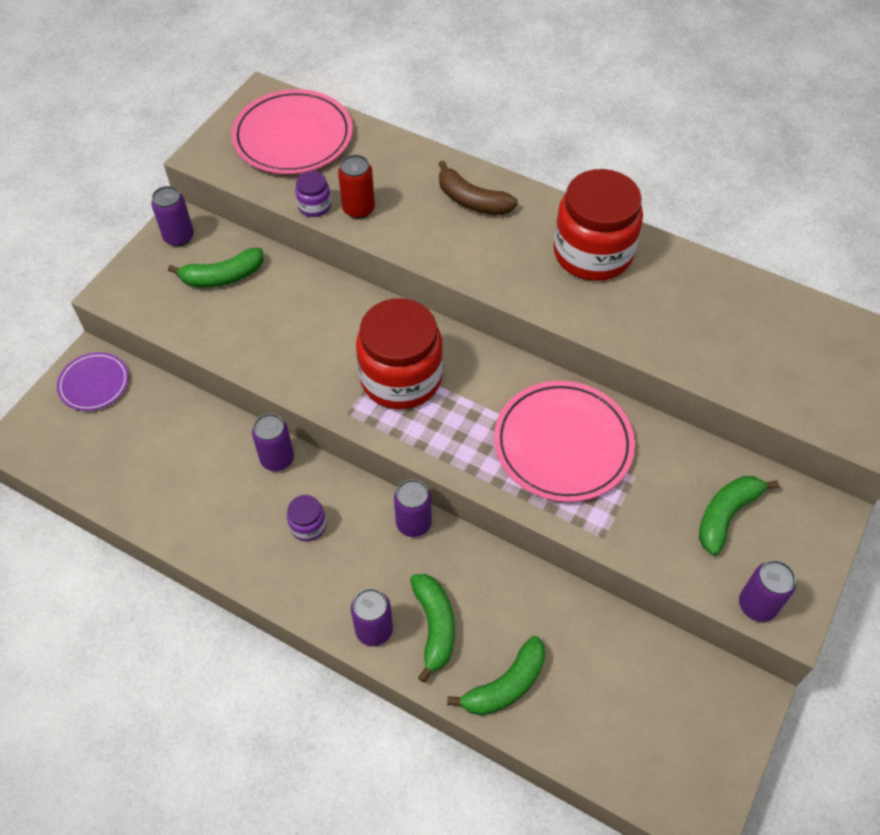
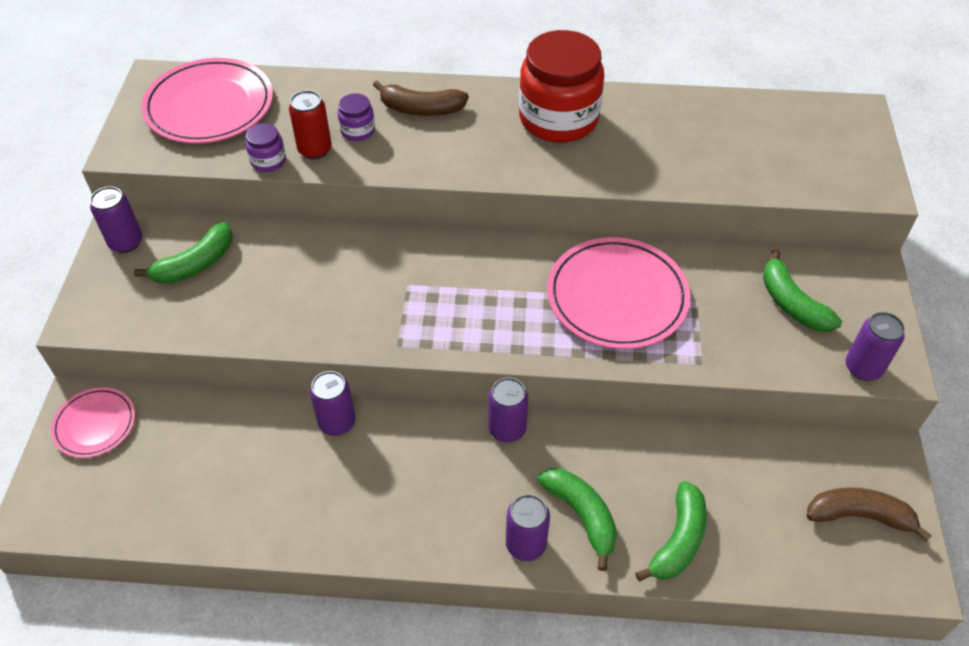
camera: 25 degrees left, 5 degrees down
(94, 383) = (95, 424): purple plate -> pink plate
(308, 526) = (404, 473): purple jar -> purple jar (358, 130)
(401, 378) = (432, 294): red jar -> none
(685, 739) = (859, 516): none -> brown banana
(726, 515) = (791, 303): green banana -> green banana turned 45 degrees counterclockwise

